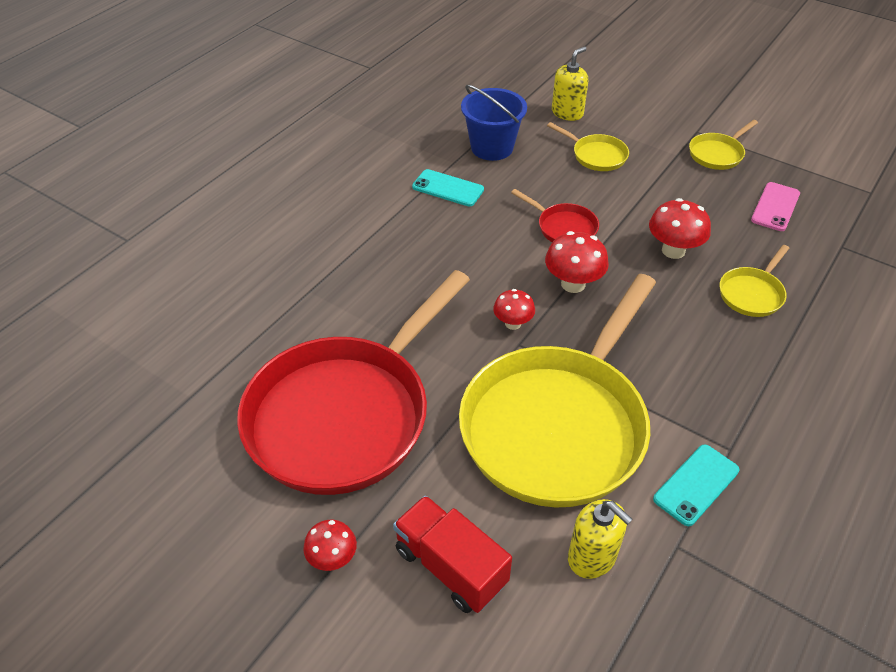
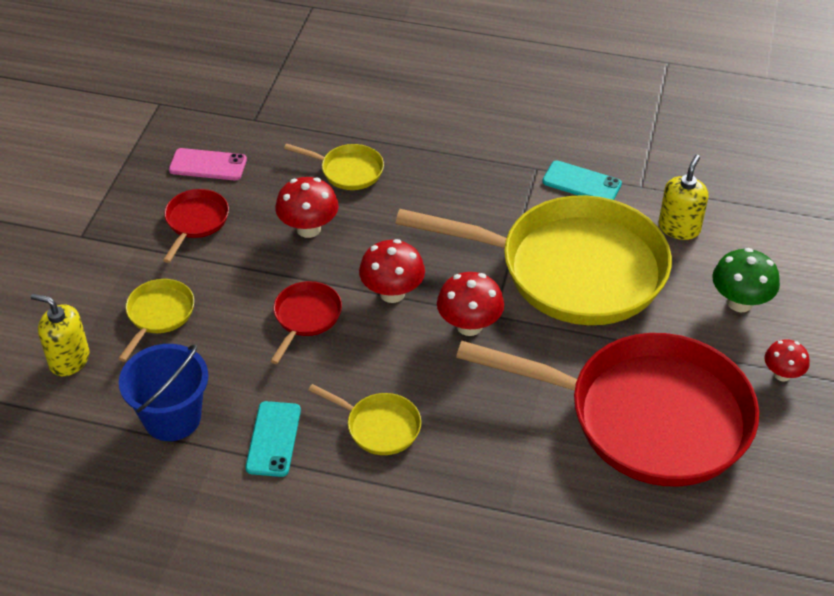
camera: 110 degrees left, 0 degrees up
(450, 566) = (740, 302): red truck -> green mushroom
(513, 323) = (469, 326): red mushroom -> red mushroom, size x1.56
(699, 188) = (195, 222): none -> red pan
(717, 154) = (123, 214): yellow pan -> yellow pan (379, 426)

